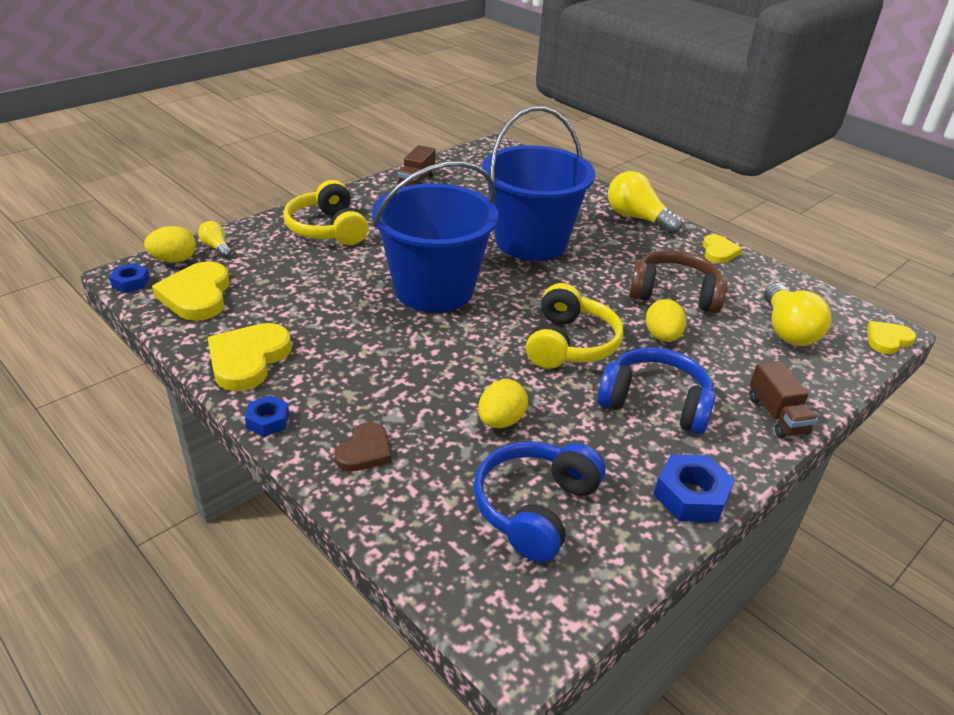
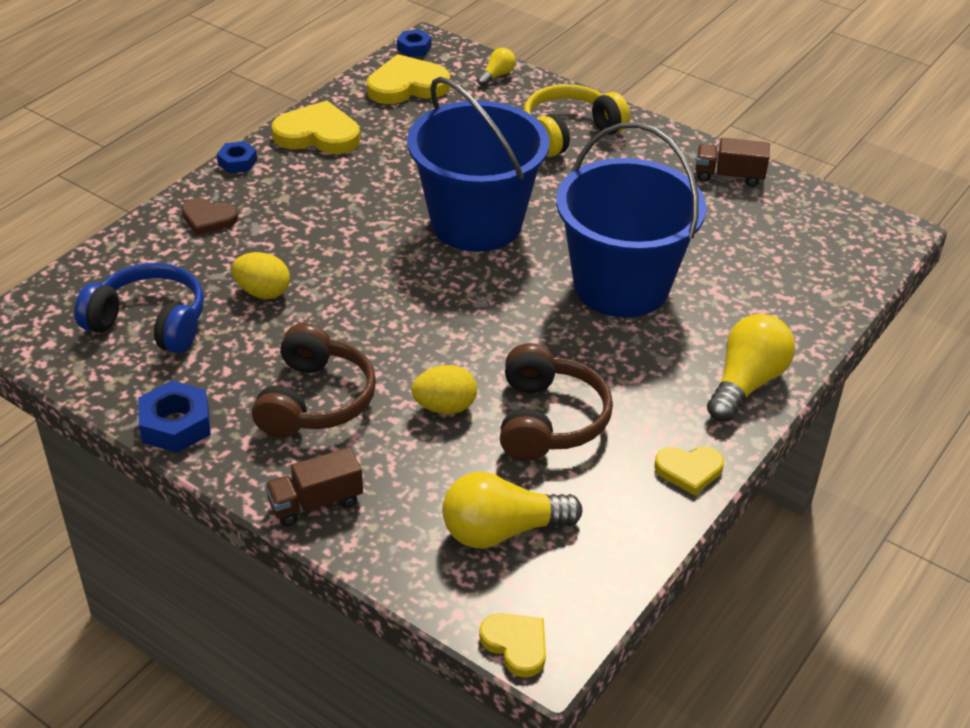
camera: 80 degrees right, 5 degrees up
(174, 260) = (462, 59): yellow egg -> none
(570, 344) = (405, 331): yellow headphones -> none
(655, 403) = (315, 400): blue headphones -> brown headphones

